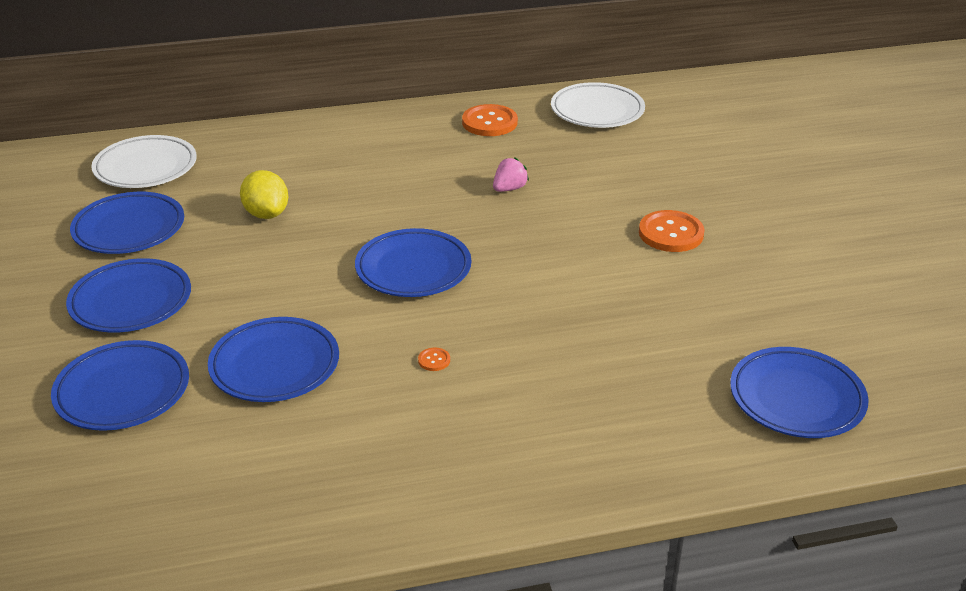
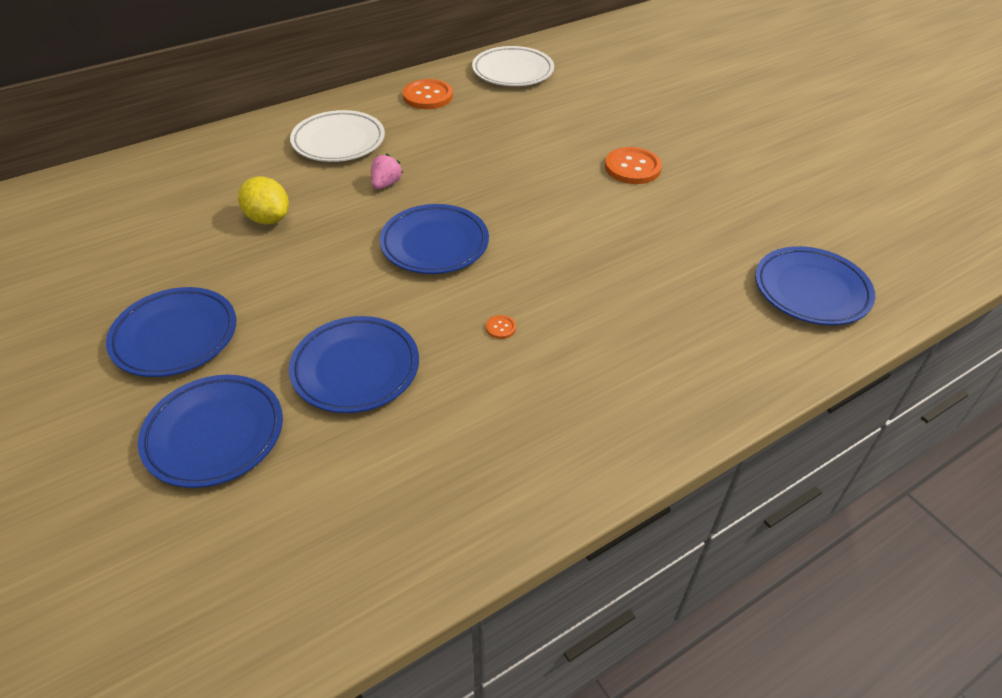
camera: 20 degrees left, 10 degrees up
(129, 229) = (135, 261): blue plate -> none
(146, 168) = (121, 195): white plate -> white plate (338, 142)
(509, 189) = (478, 153): pink strawberry -> pink strawberry (386, 184)

